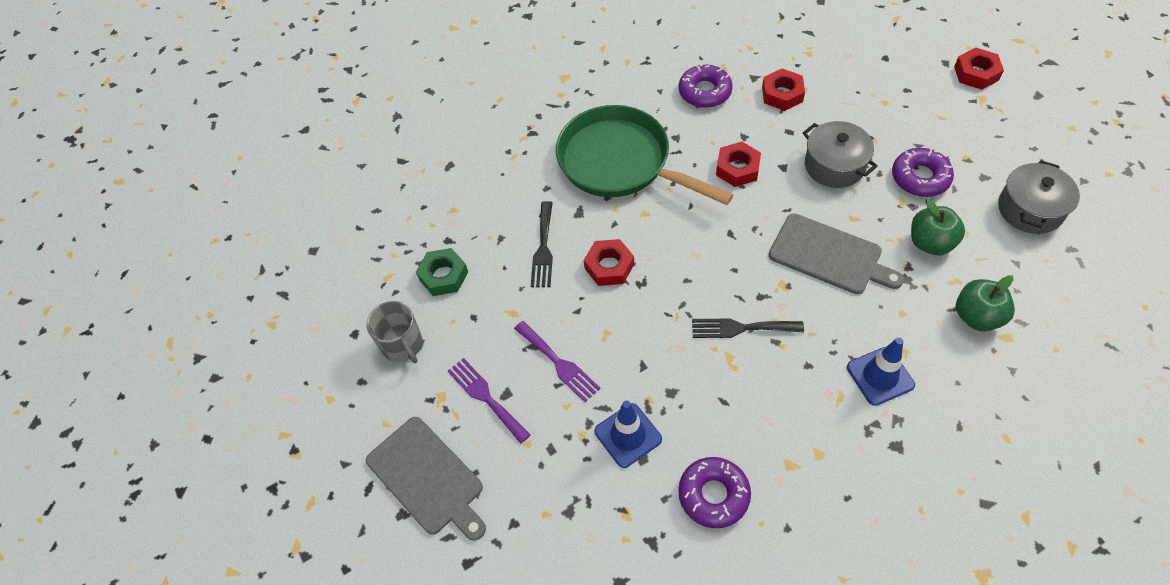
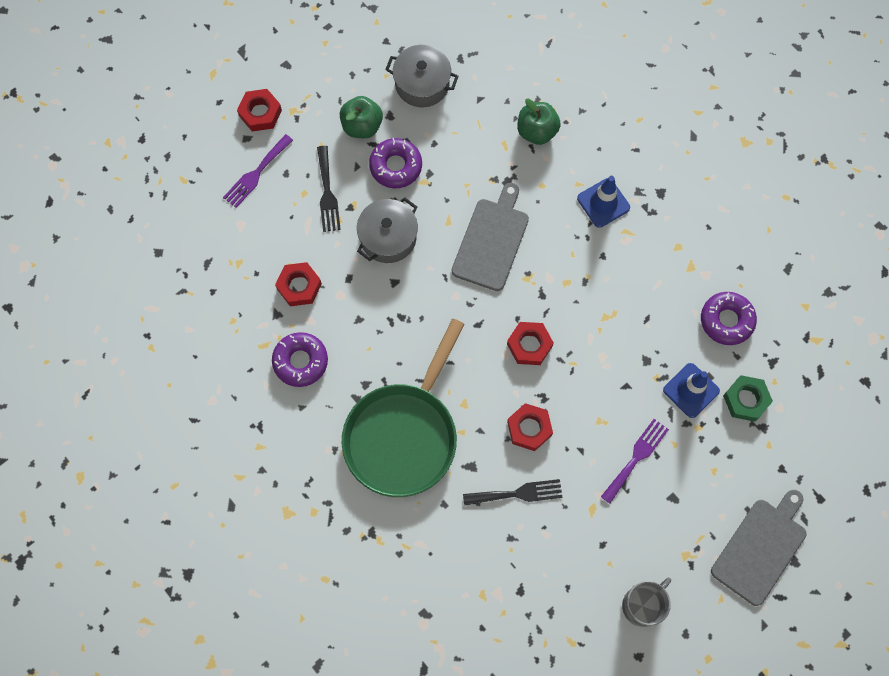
camera: 105 degrees left, 15 degrees up
(443, 276) = (562, 585): green nut -> green nut (746, 400)
(486, 397) = (679, 515): purple fork -> purple fork (256, 173)
(737, 168) = (400, 323): red nut -> red nut (529, 345)
(741, 328) = (576, 309): black fork -> black fork (327, 193)
(930, 243) = (467, 161): green apple -> green apple (362, 126)

